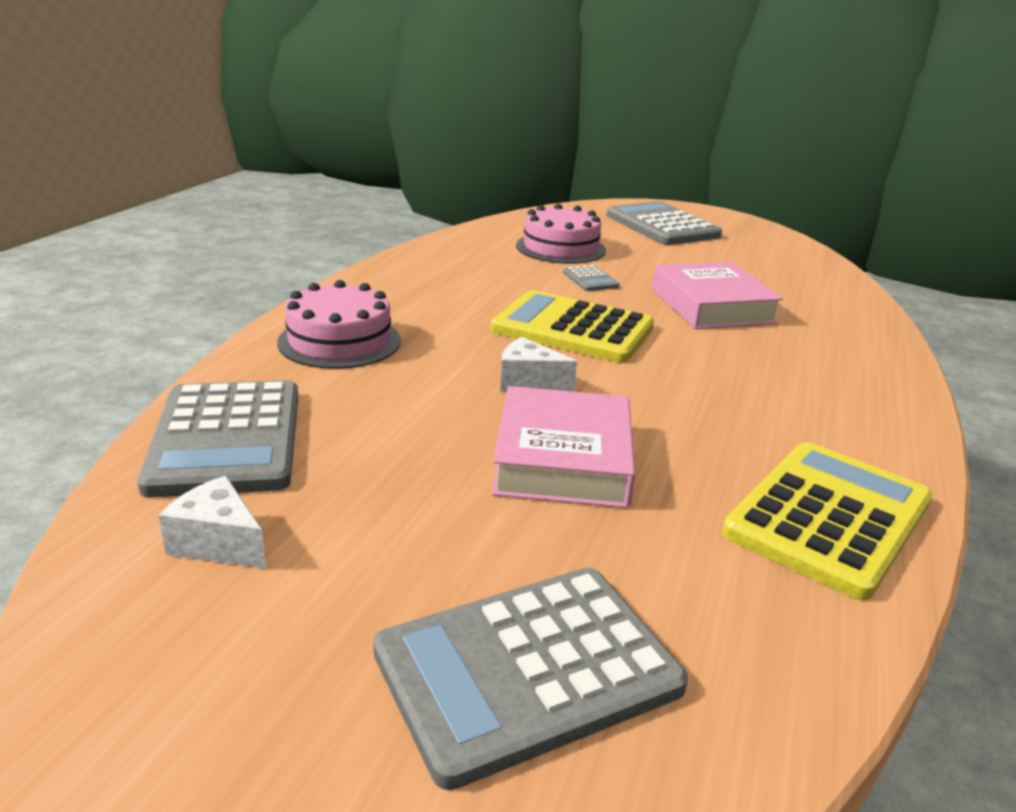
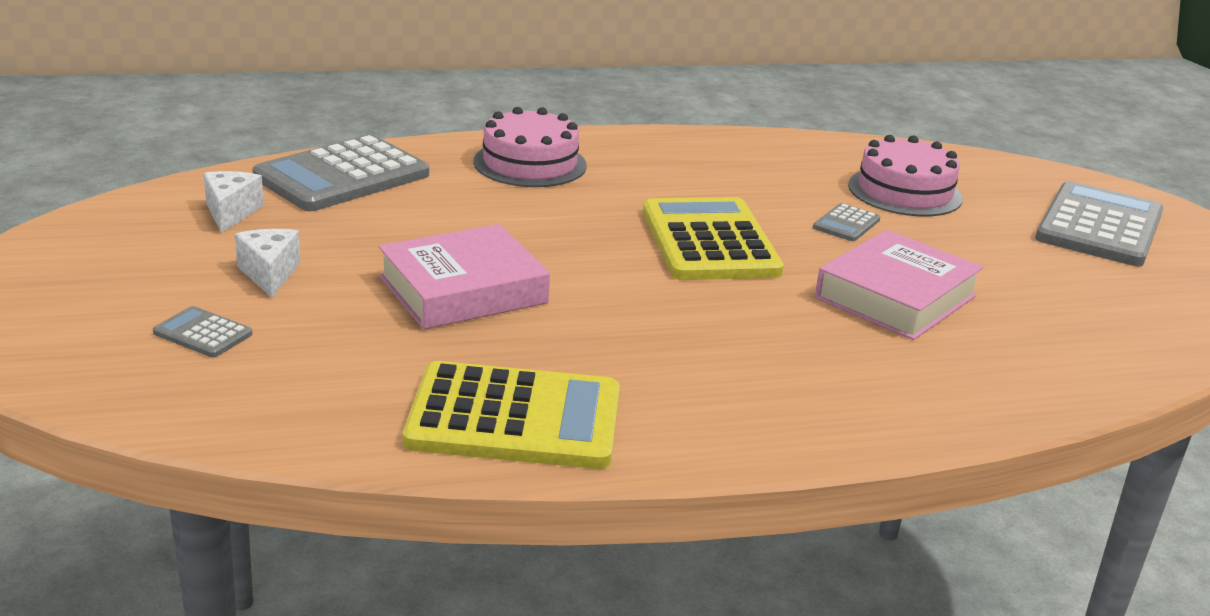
camera: 55 degrees right, 0 degrees up
(527, 670) = (203, 333): grey calculator -> grey calculator, size x0.44
(528, 382) = (570, 248): white cheese -> white cheese (269, 274)

